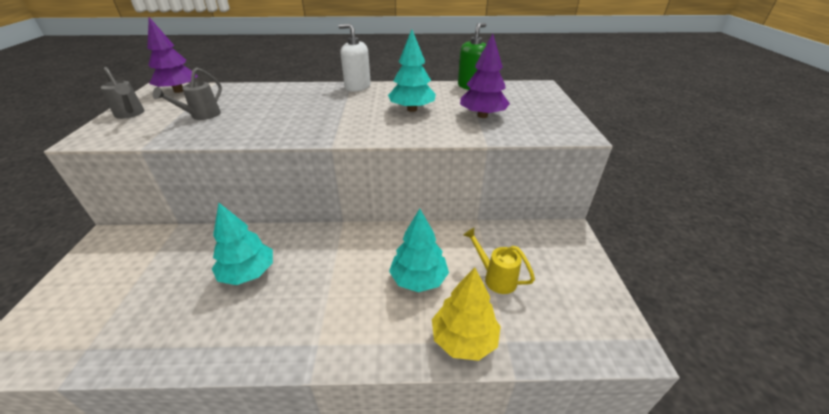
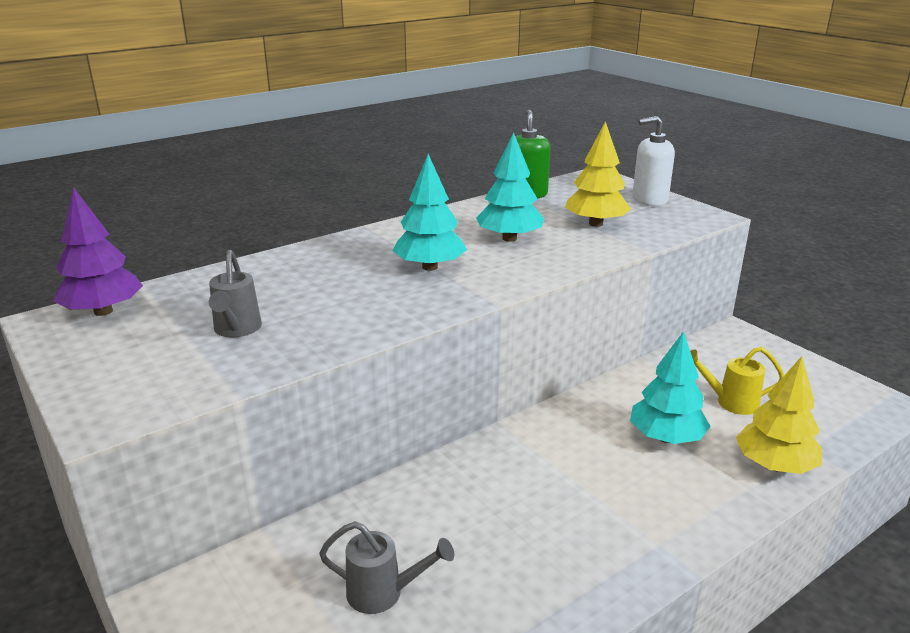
camera: 35 degrees left, 10 degrees down
(130, 114) = (99, 366): grey watering can -> grey watering can (384, 593)
(248, 273) = (472, 526): turquoise tree -> turquoise tree (430, 267)
(357, 87) = (387, 230): white soap dispenser -> white soap dispenser (649, 199)
(482, 115) = (595, 224): purple tree -> yellow tree

